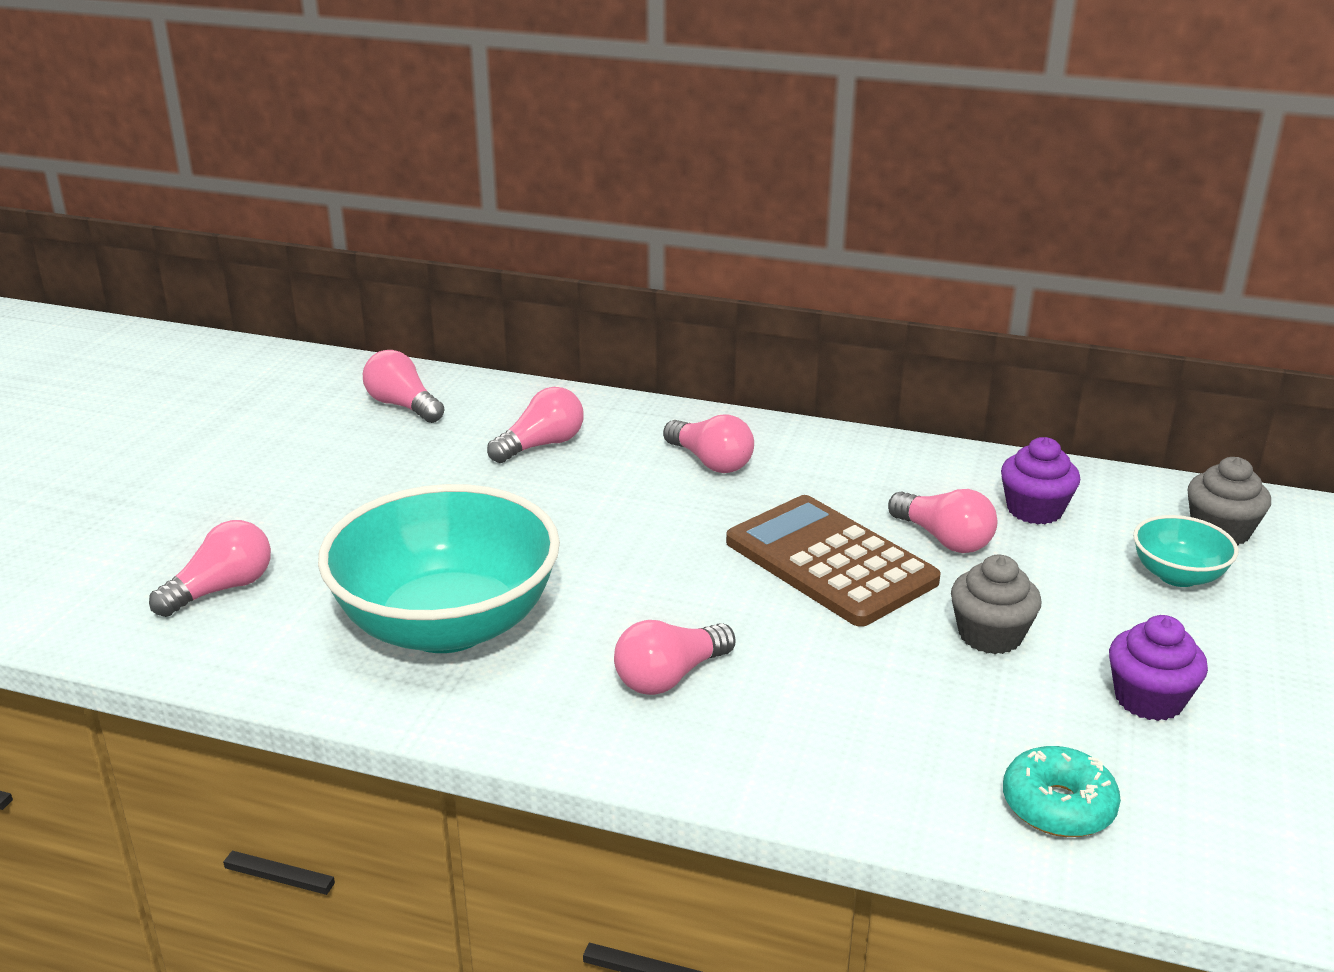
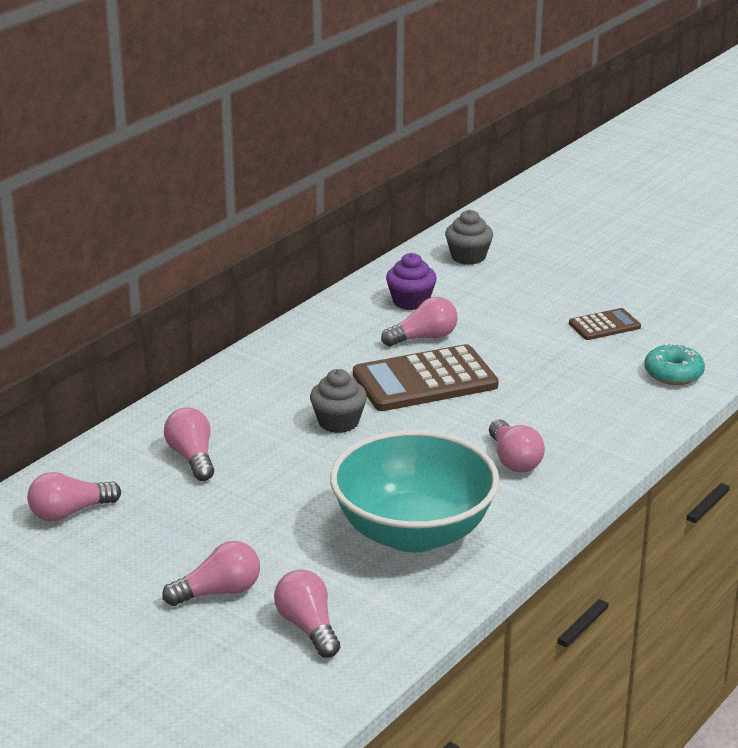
camera: 70 degrees left, 0 degrees up
(711, 462) = (271, 394): pink light bulb -> pink light bulb (219, 592)
(990, 635) = (527, 351): grey cupcake -> grey cupcake (338, 422)
(1148, 699) = (604, 325): purple cupcake -> brown calculator
(1177, 575) = (503, 282): turquoise bowl -> none

